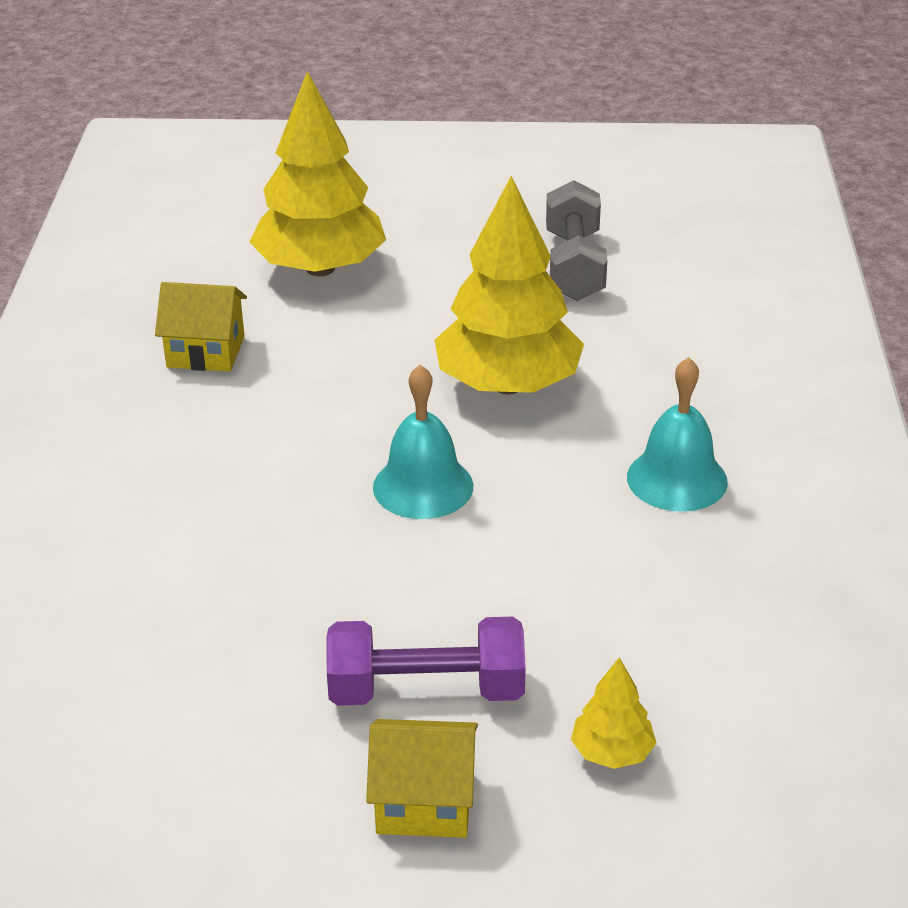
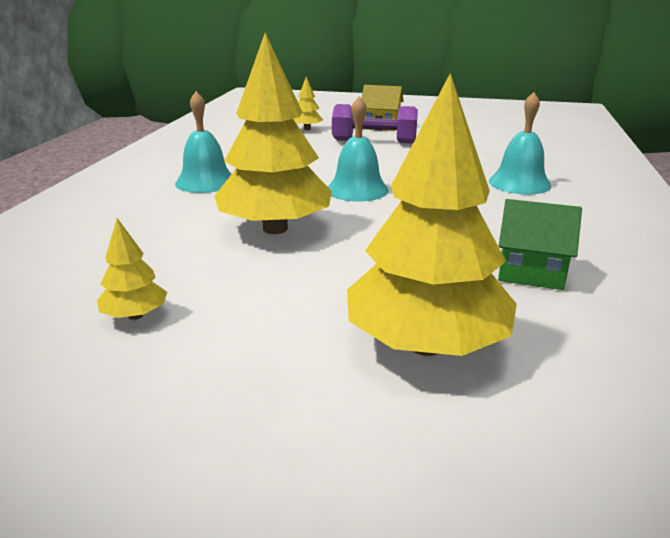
camera: 170 degrees left, 10 degrees down
(151, 539) = (519, 183): none -> turquoise bell
(206, 352) = (530, 272): yellow house -> green house
(574, 266) = (135, 316): grey dumbbell -> yellow tree

